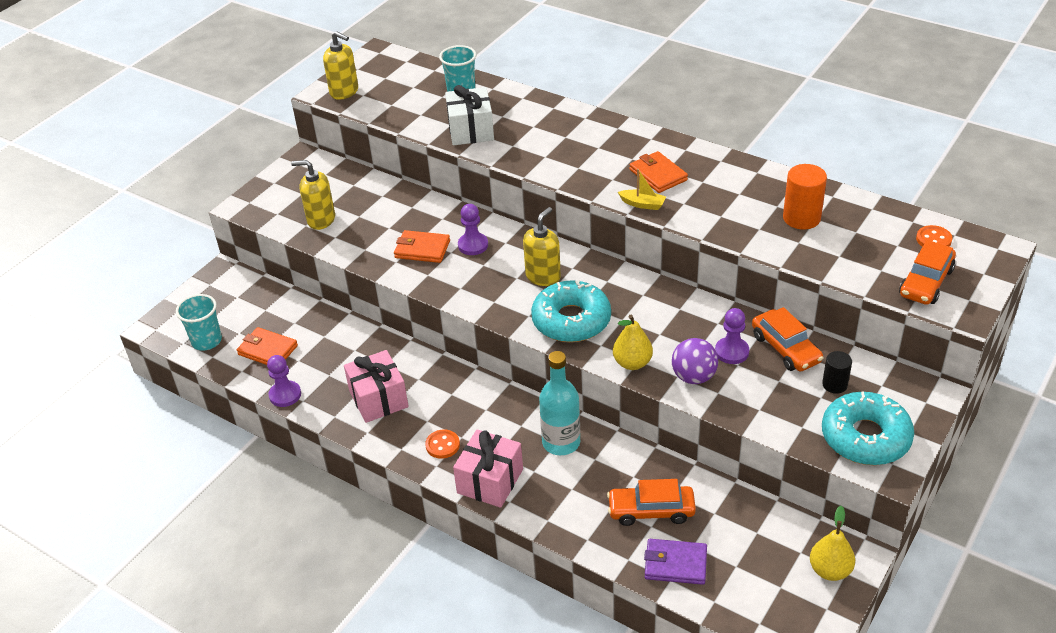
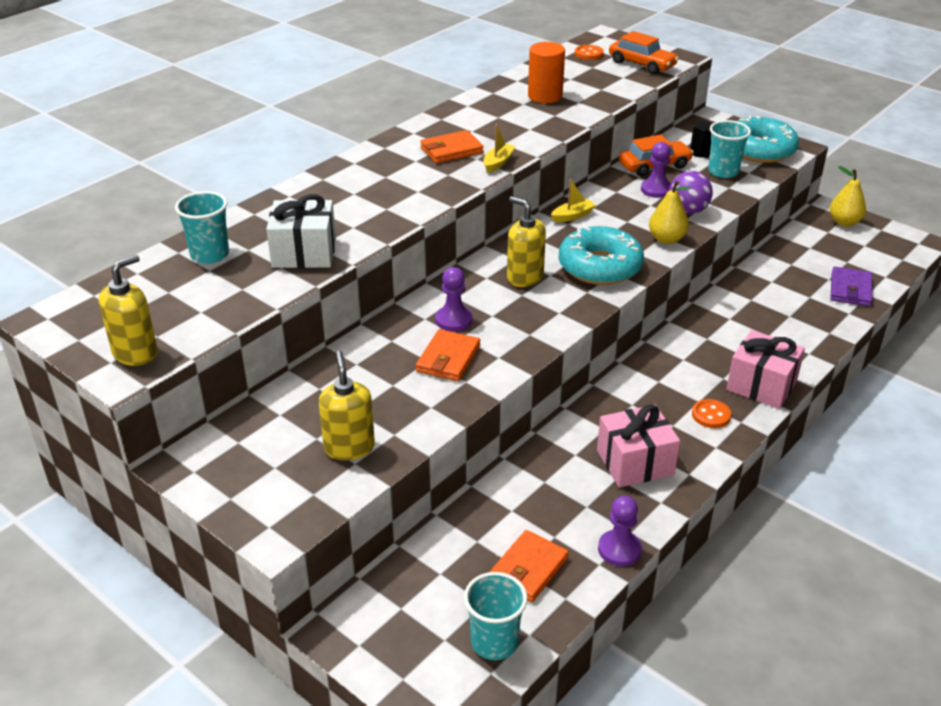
camera: 85 degrees left, 5 degrees down
(321, 220) = (349, 447): yellow soap dispenser -> yellow soap dispenser turned 150 degrees clockwise
(561, 442) = (708, 336): turquoise bottle -> none
(651, 510) = (792, 294): orange car -> none
(657, 296) = (572, 216): none -> yellow boat
(795, 404) = (723, 171): none -> turquoise cup

